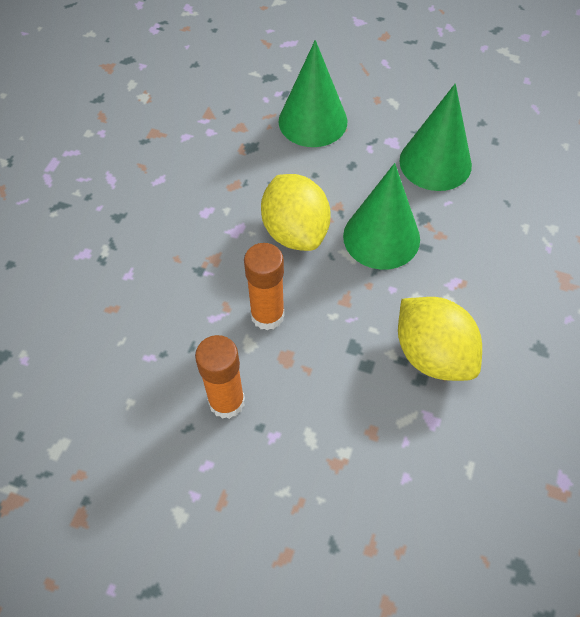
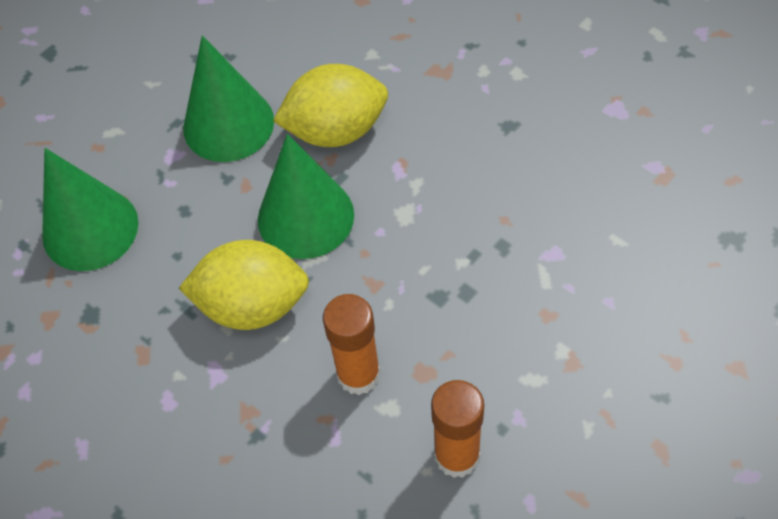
camera: 65 degrees left, 0 degrees up
(432, 354) = (478, 223): yellow lemon -> yellow lemon (336, 130)

